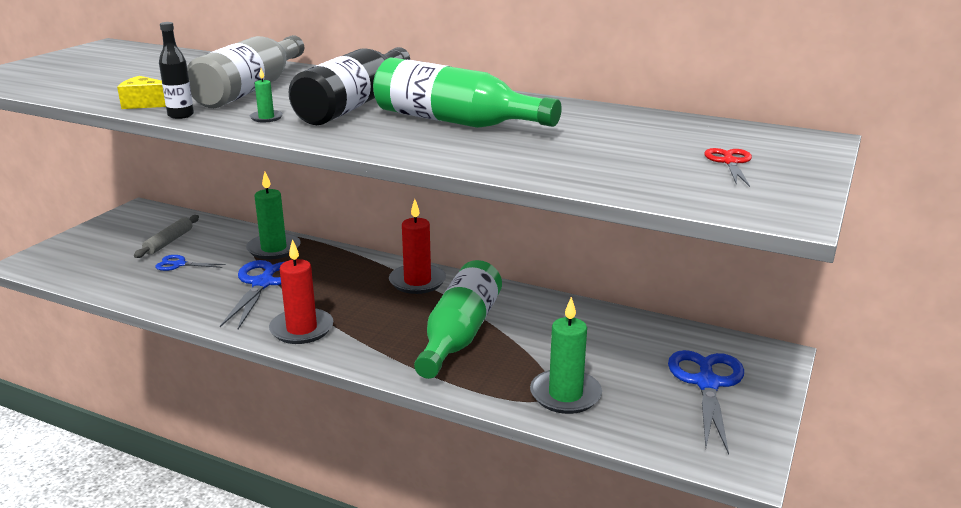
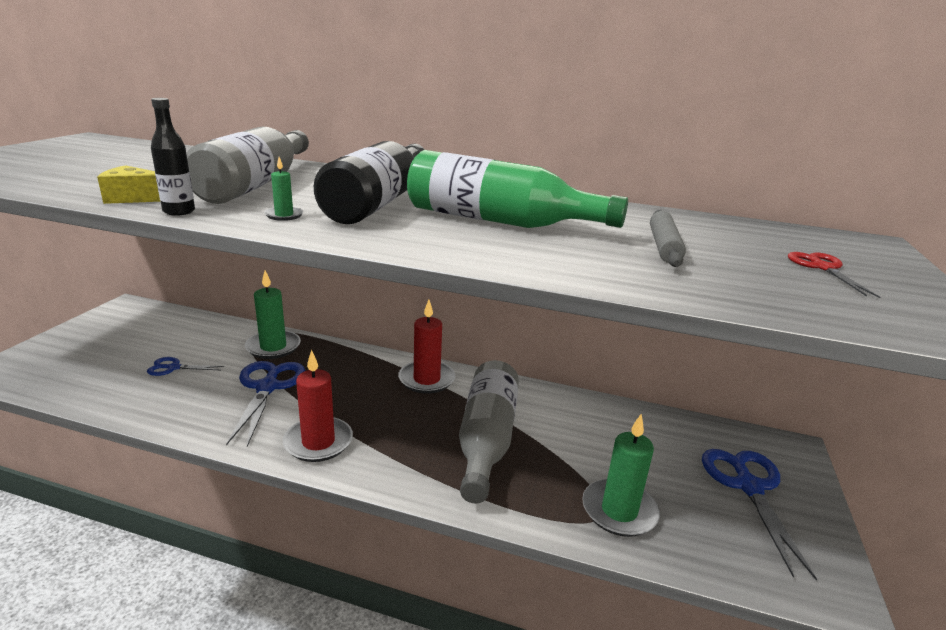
camera: 10 degrees left, 0 degrees up
(169, 242) = (160, 342): grey rolling pin -> grey rolling pin (664, 246)
(460, 334) = (486, 440): green bottle -> grey bottle

